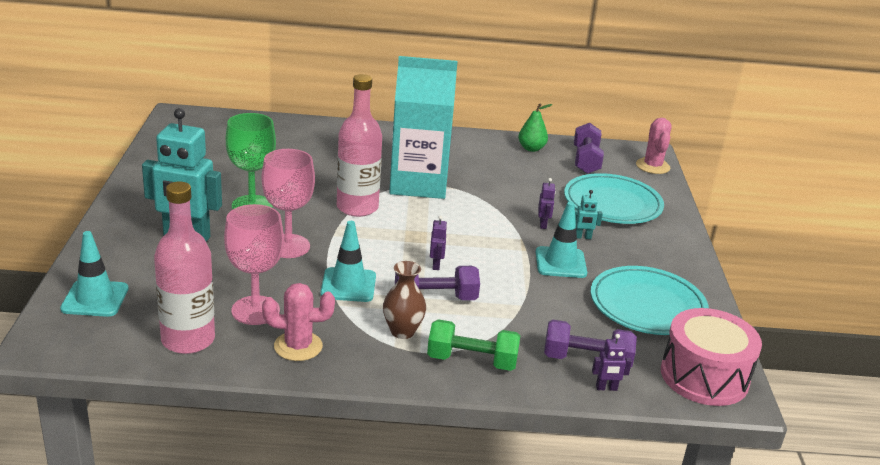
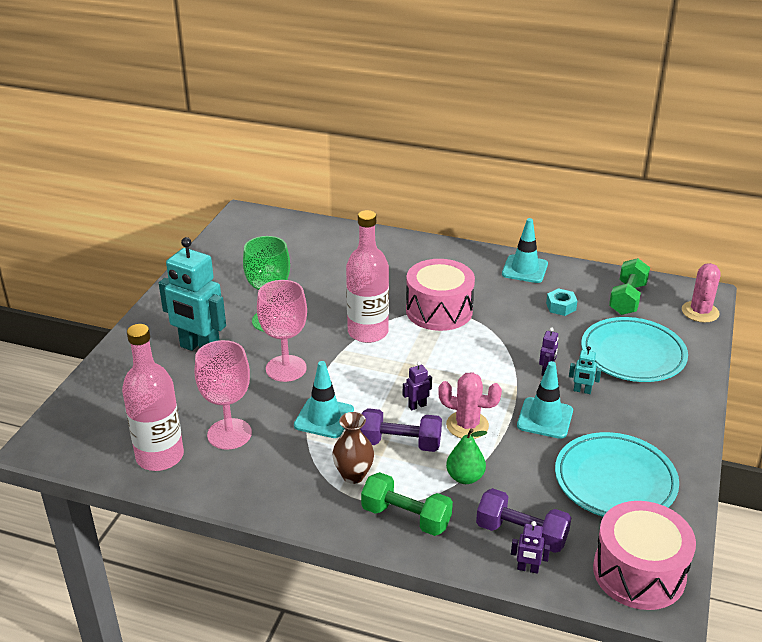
camera: 20 degrees right, 5 degrees up
(95, 299) = (99, 404): turquoise traffic cone -> turquoise traffic cone (524, 269)
(298, 346) = (251, 477): pink cactus -> pink cactus (467, 425)
(418, 183) = (439, 310): turquoise carton -> pink drum
(436, 265) = (417, 406): purple robot -> purple robot turned 135 degrees counterclockwise
(530, 171) = (561, 307): none -> turquoise nut
(531, 148) = (574, 279): green pear -> green pear (465, 477)
(586, 161) = (627, 299): purple dumbbell -> green dumbbell

